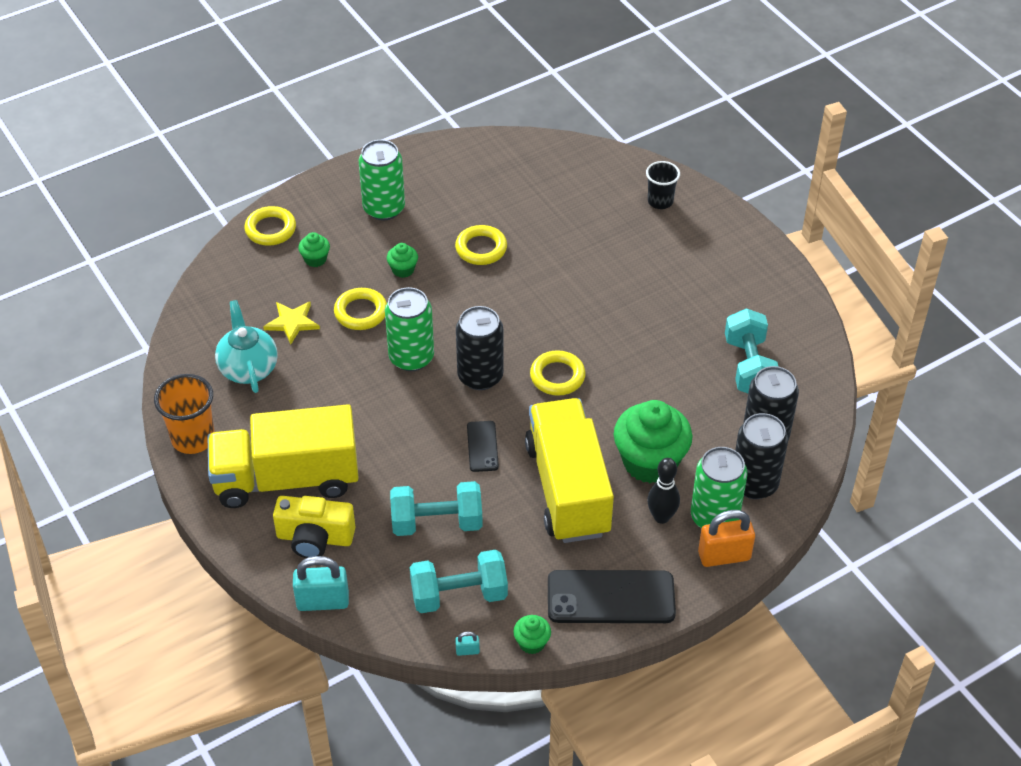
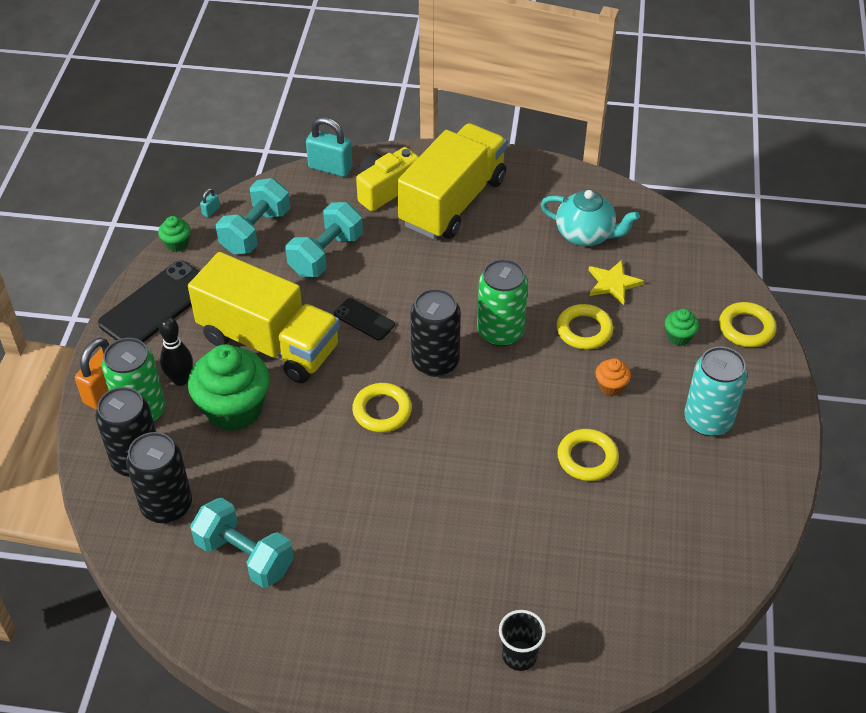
camera: 130 degrees right, 0 degrees up
(193, 438) = (543, 175): orange cup -> none
(323, 601) = (330, 168): turquoise padlock -> turquoise padlock turned 75 degrees clockwise
(384, 208) = (708, 420): green can -> turquoise can
(403, 270) = (611, 386): green cupcake -> orange cupcake

